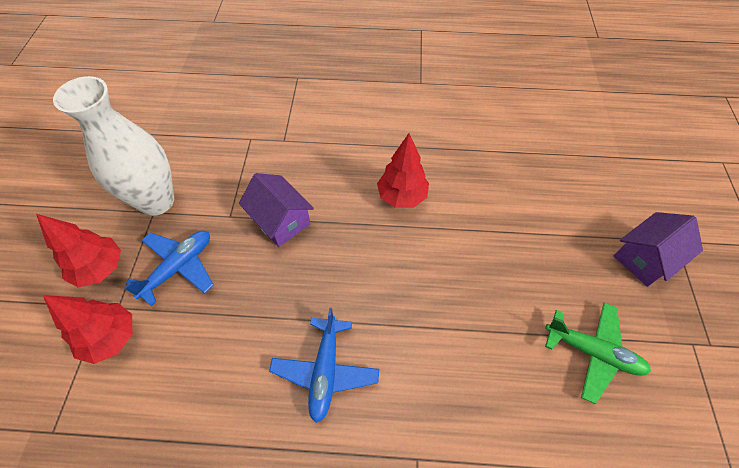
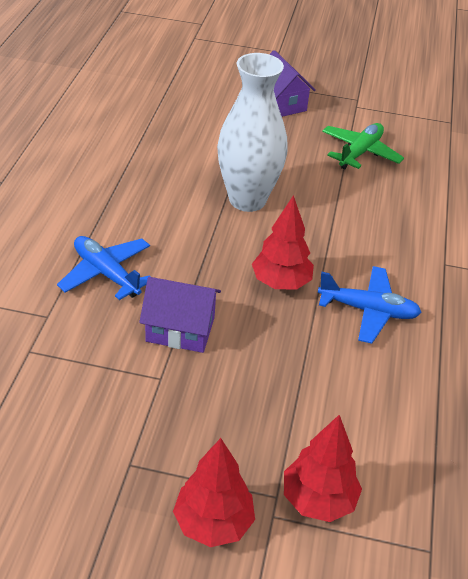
camera: 85 degrees left, 15 degrees down
(157, 201) = (111, 460): white vase -> white vase (247, 200)
(178, 267) = (228, 431): blue plane -> blue plane (106, 273)
(280, 220) = (180, 329): purple house -> purple house turned 45 degrees clockwise
(402, 196) = (174, 227): red tree -> red tree (281, 283)

